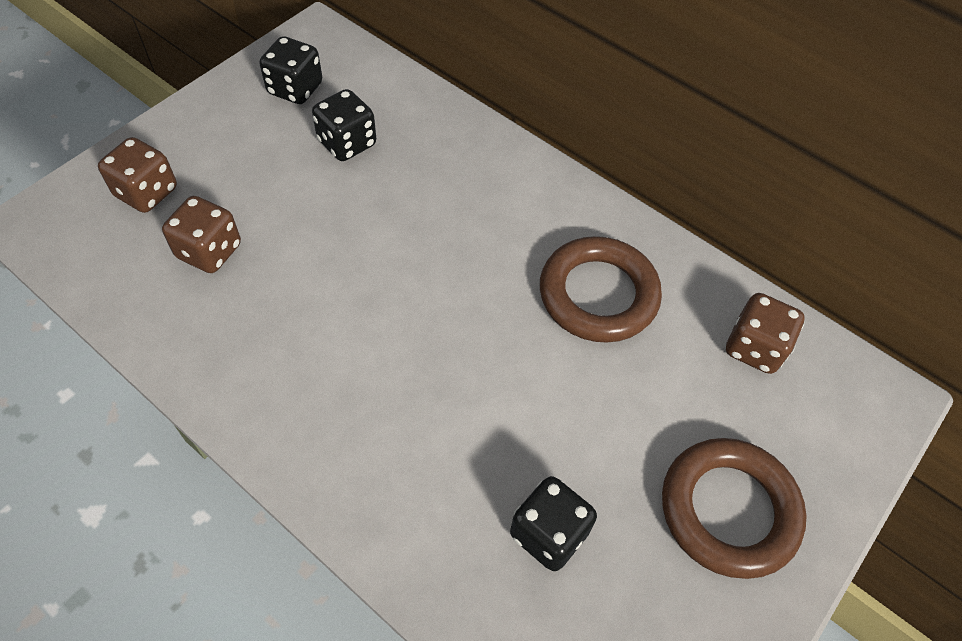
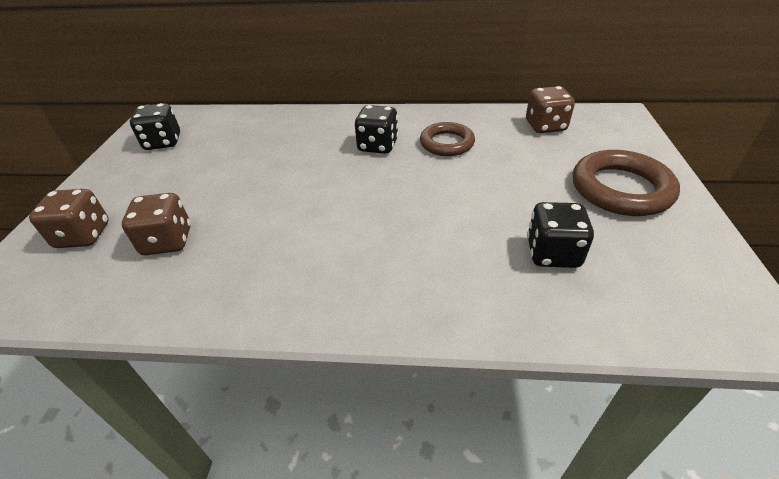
camera: 30 degrees left, 15 degrees down
(347, 143) = (224, 150): black dice -> black dice (378, 146)
(598, 294) = (447, 143): brown ring -> brown ring, size x0.66

